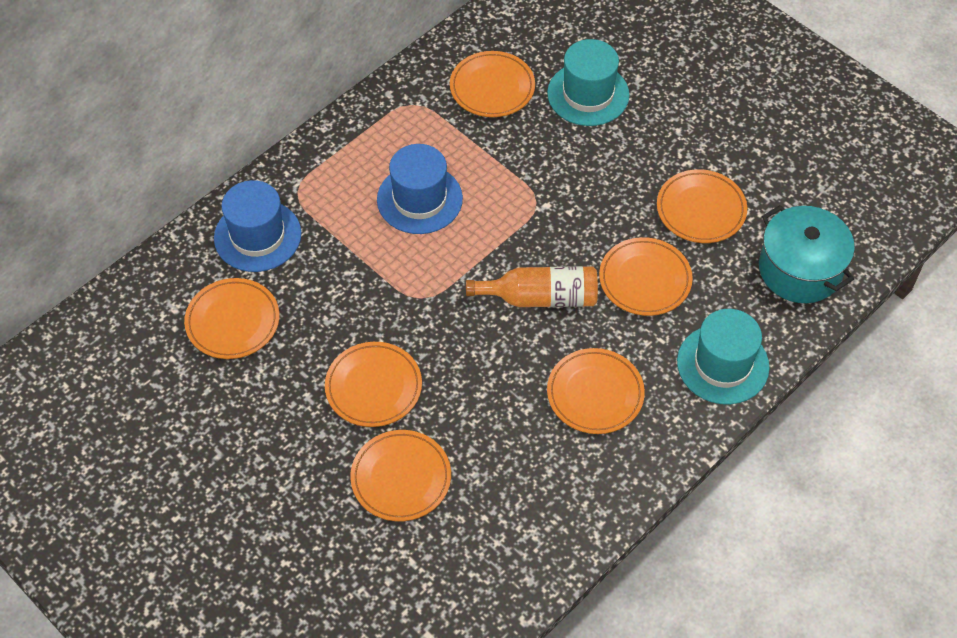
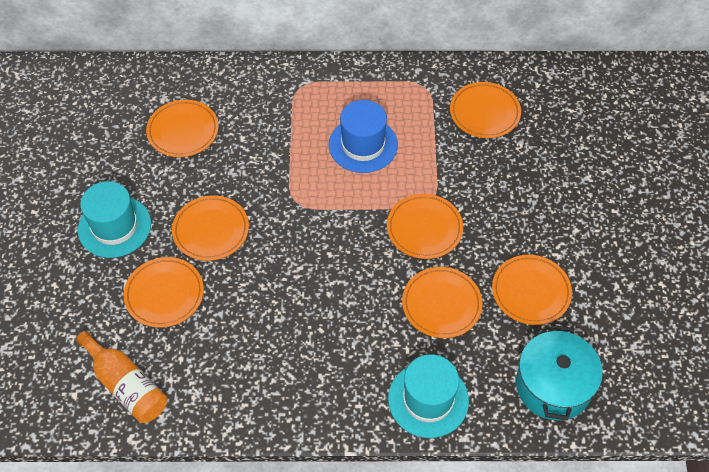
camera: 45 degrees right, 0 degrees up
(257, 236) = (250, 94): blue hat -> none
(540, 297) = (364, 260): orange bottle -> orange bottle (126, 385)
(588, 94) = (541, 162): turquoise hat -> turquoise hat (114, 226)
(595, 394) = (328, 346): orange plate -> orange plate (424, 228)

